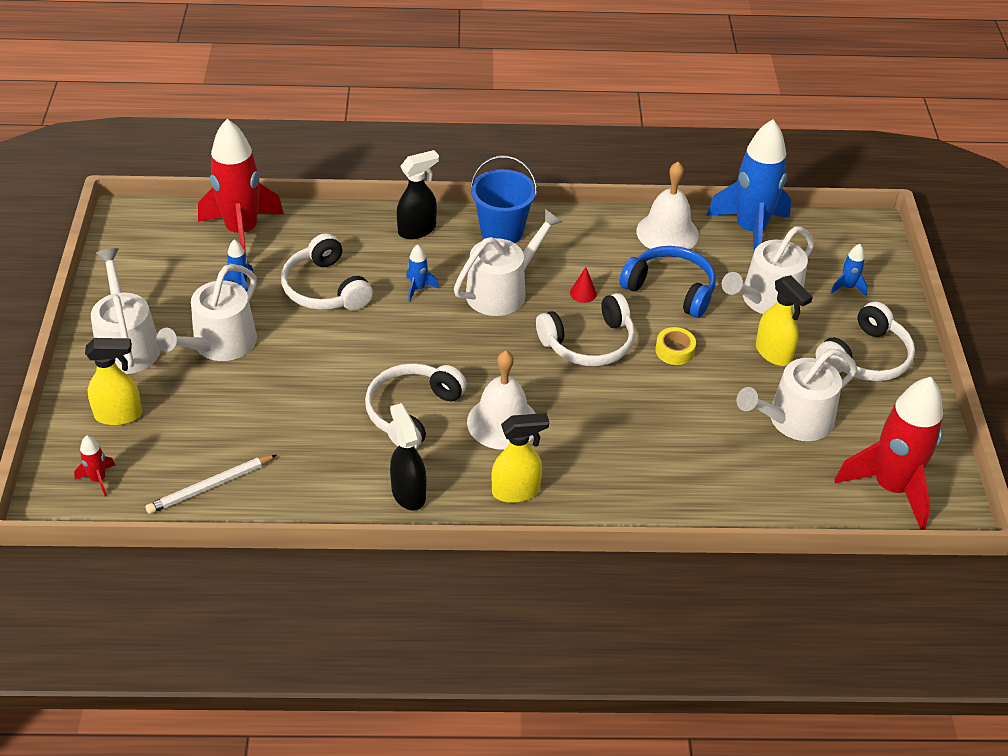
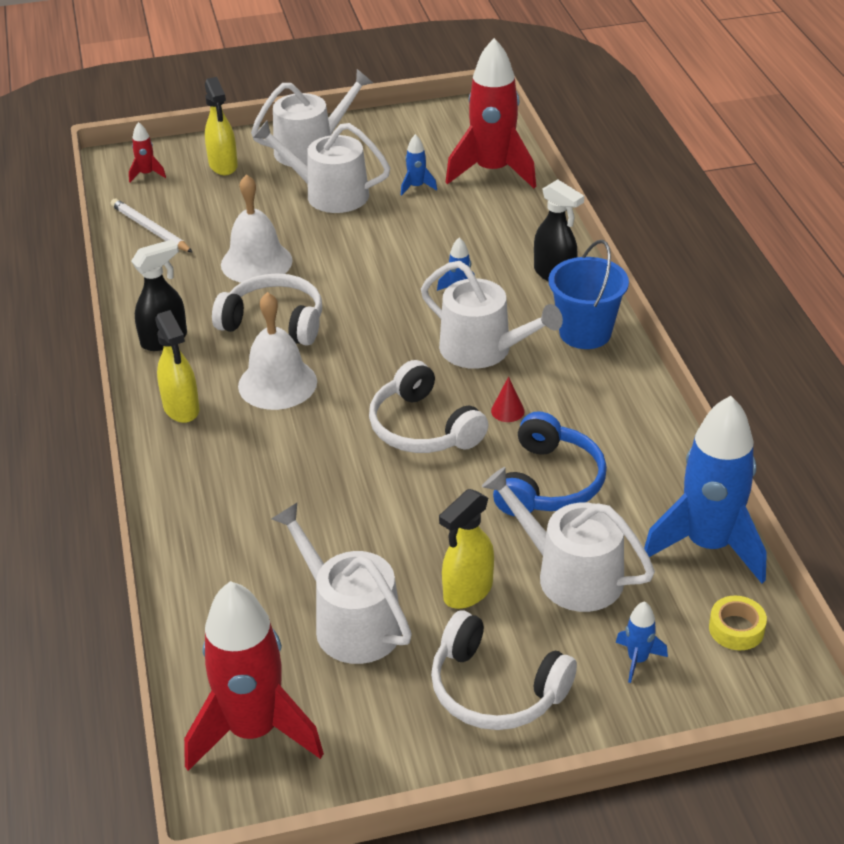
camera: 80 degrees right, 5 degrees down
(325, 289) = (432, 235): white headphones -> none
(667, 233) = (658, 466): white bell -> white bell (256, 262)
(674, 350) = (437, 499): yellow tape -> yellow tape (736, 629)

